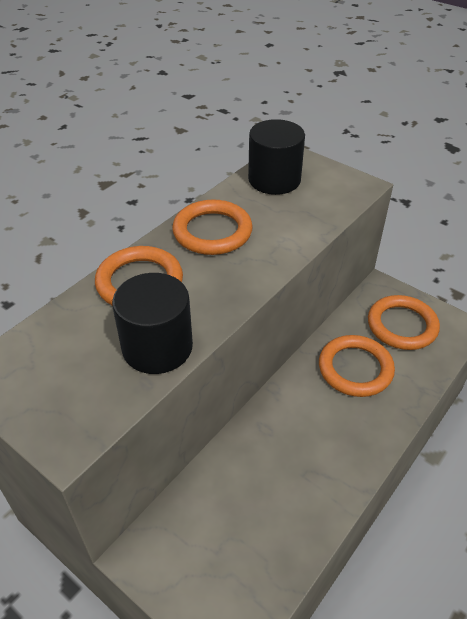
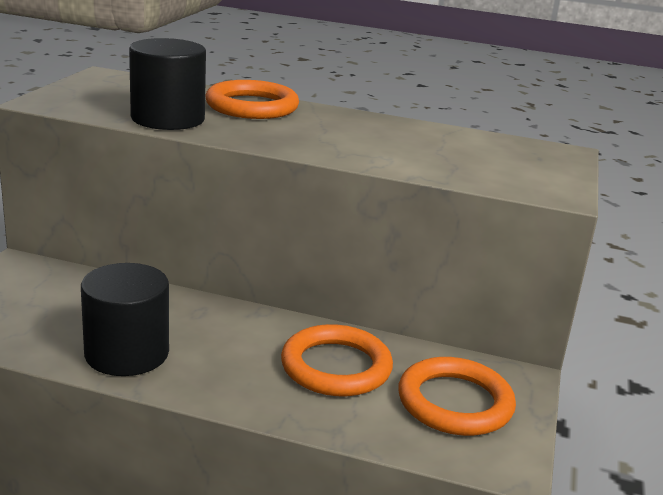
camera: 65 degrees right, 20 degrees down
(212, 232) = (361, 126): orange ring -> none
(274, 180) = (498, 147): black cylinder -> black cylinder (127, 353)

